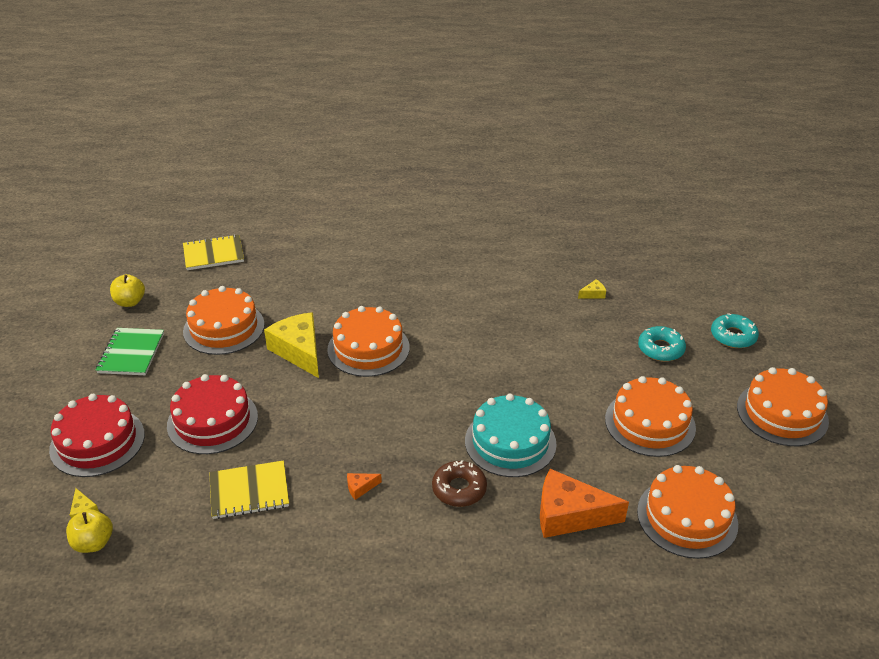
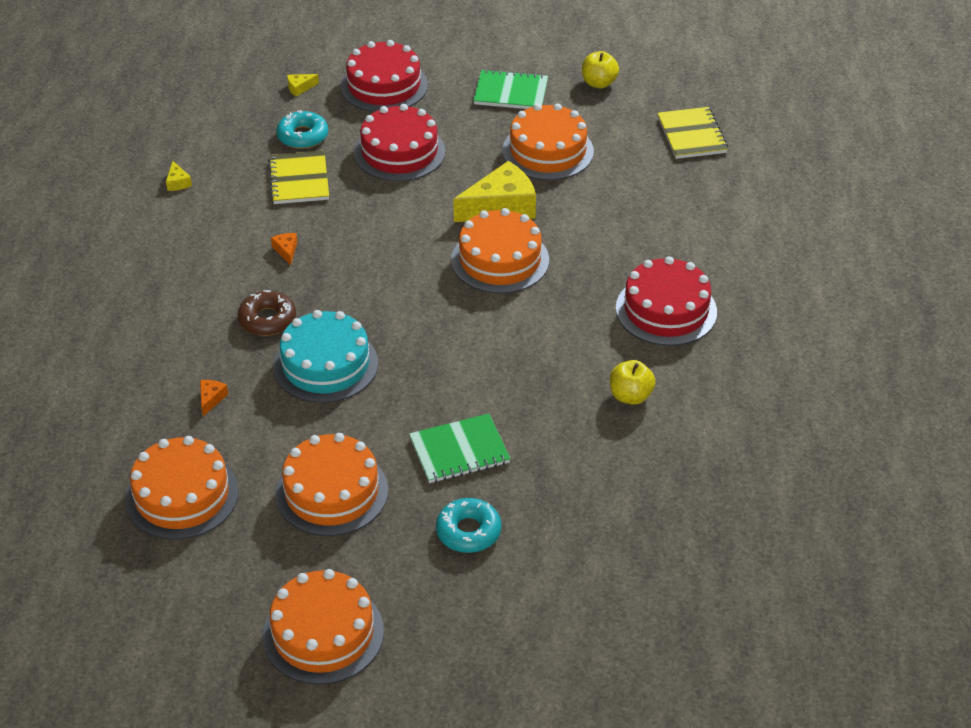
camera: 95 degrees right, 5 degrees up
(93, 543) = (262, 97): yellow apple -> yellow apple (630, 396)
(420, 266) = (666, 310): none -> red cake
(569, 515) = (211, 399): orange cheese -> orange cheese, size x0.41
(586, 358) = (459, 451): none -> green notebook
(593, 294) = (595, 480): yellow cheese -> yellow cheese (178, 182)
(733, 336) = (487, 621): turquoise donut -> turquoise donut (302, 136)

